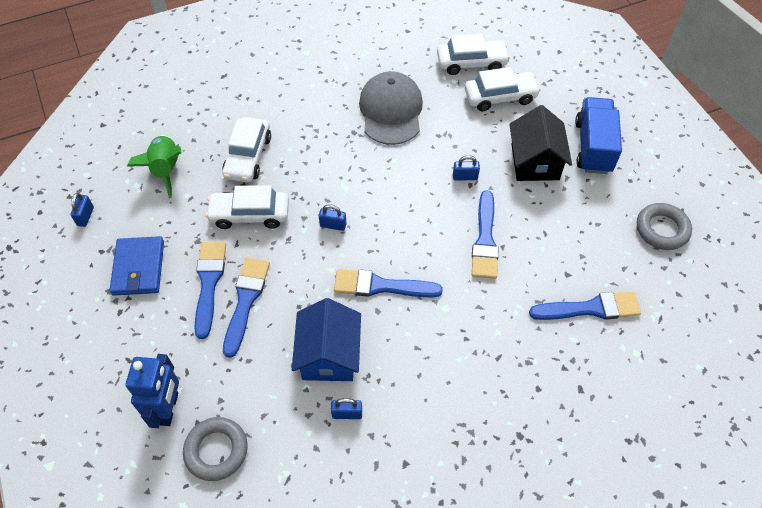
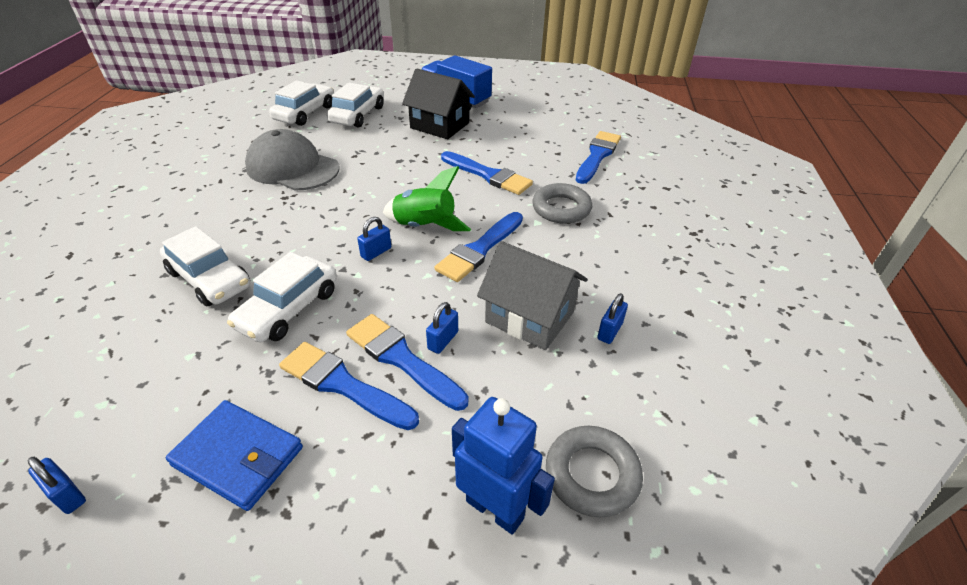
camera: 60 degrees left, 15 degrees down
(166, 170) = (122, 361): green rocket -> green rocket (424, 226)
(329, 355) = (530, 317): blue house -> grey house
(465, 177) = (414, 160): blue padlock -> blue padlock (443, 340)
(662, 229) = (555, 105): grey ring -> grey ring (561, 208)

